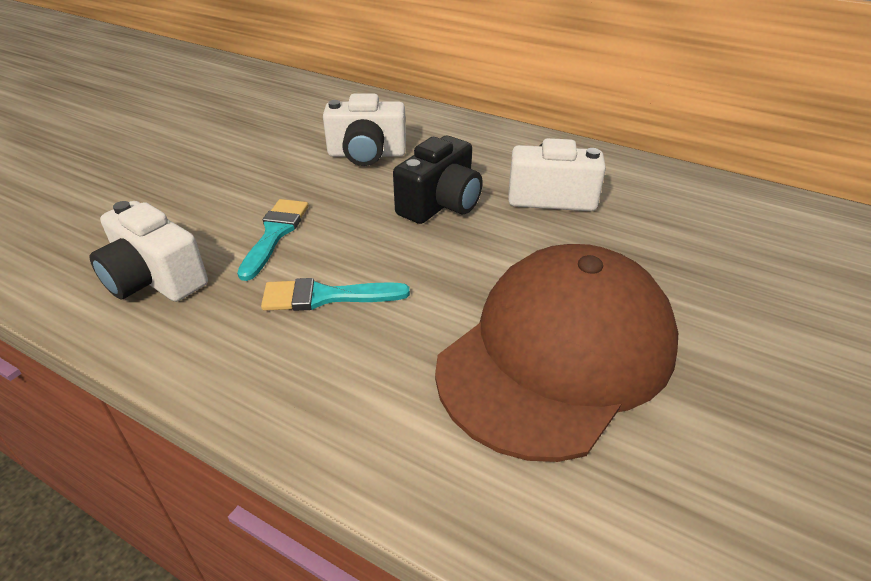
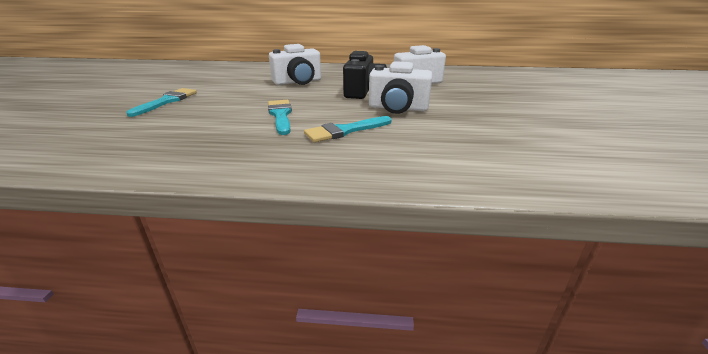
camera: 25 degrees left, 10 degrees down
(155, 279) = (220, 145): white camera -> white camera (398, 108)
(168, 163) = (167, 101): none -> turquoise brush
(557, 354) = (491, 125): brown cap -> none

